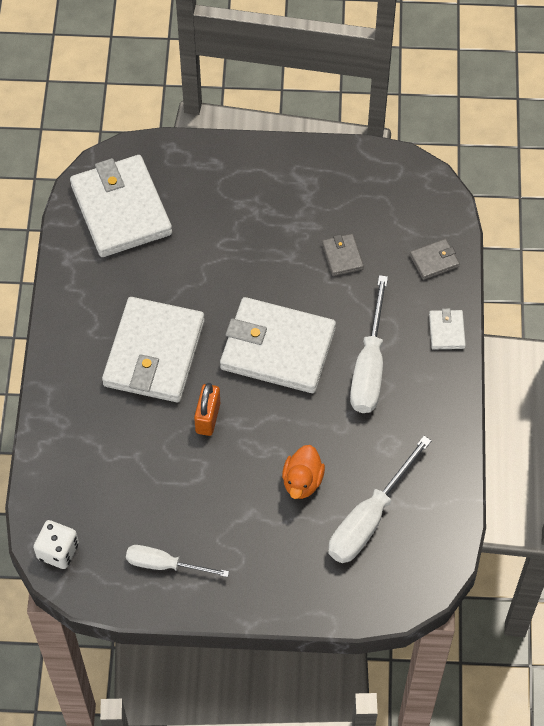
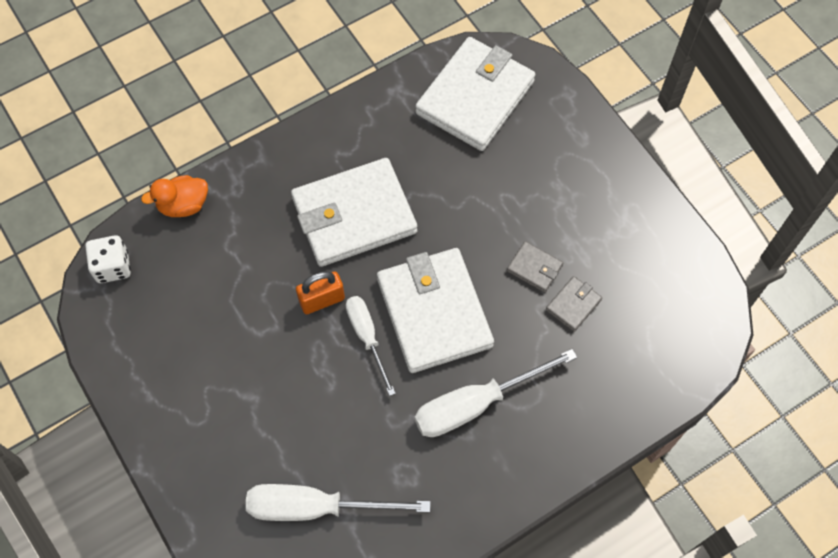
camera: 55 degrees right, 5 degrees up
(164, 564) = (154, 359): white screwdriver -> white screwdriver (367, 337)
(302, 481) = (314, 422): orange duck -> orange duck (183, 205)
(434, 261) = (634, 389): grey wallet -> grey wallet (534, 268)
(446, 331) = (567, 450): white wallet -> none

